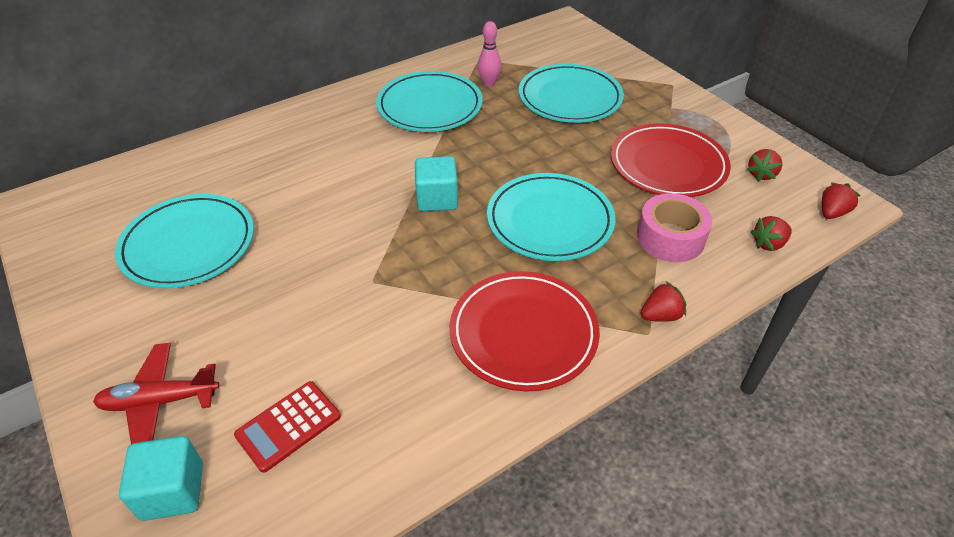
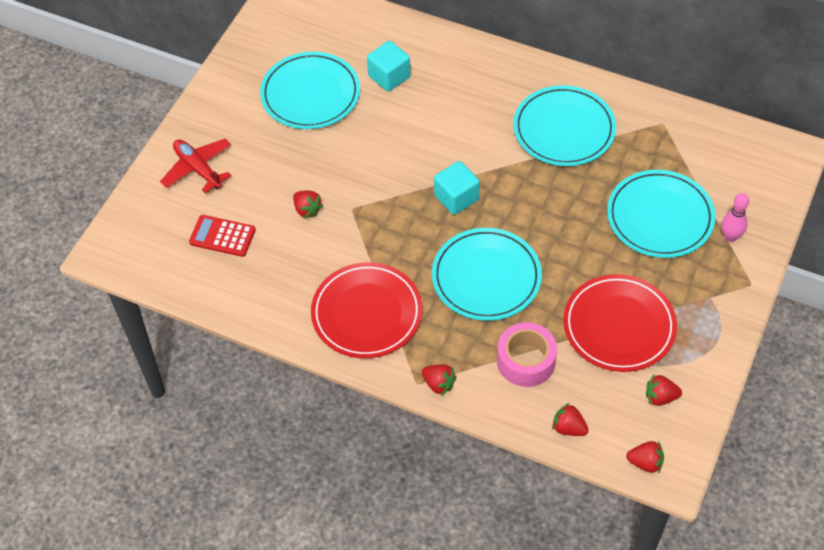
camera: 60 degrees right, 10 degrees up
(173, 491) = (156, 214): turquoise cube -> turquoise cube (389, 77)
(335, 320) = (307, 210): none -> red strawberry
(489, 84) = (631, 150): pink bowling pin -> pink bowling pin (730, 237)

